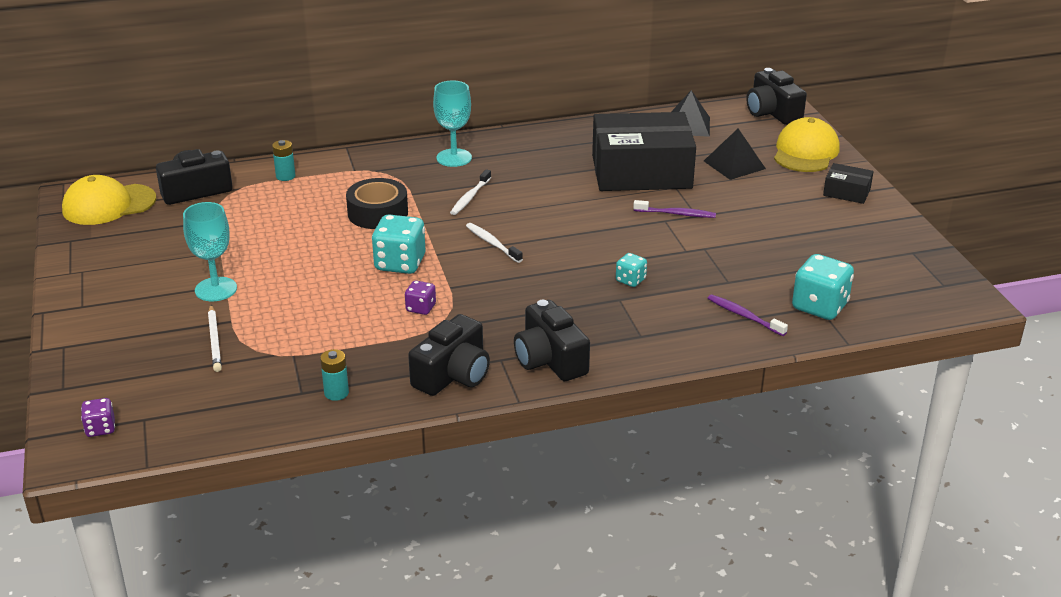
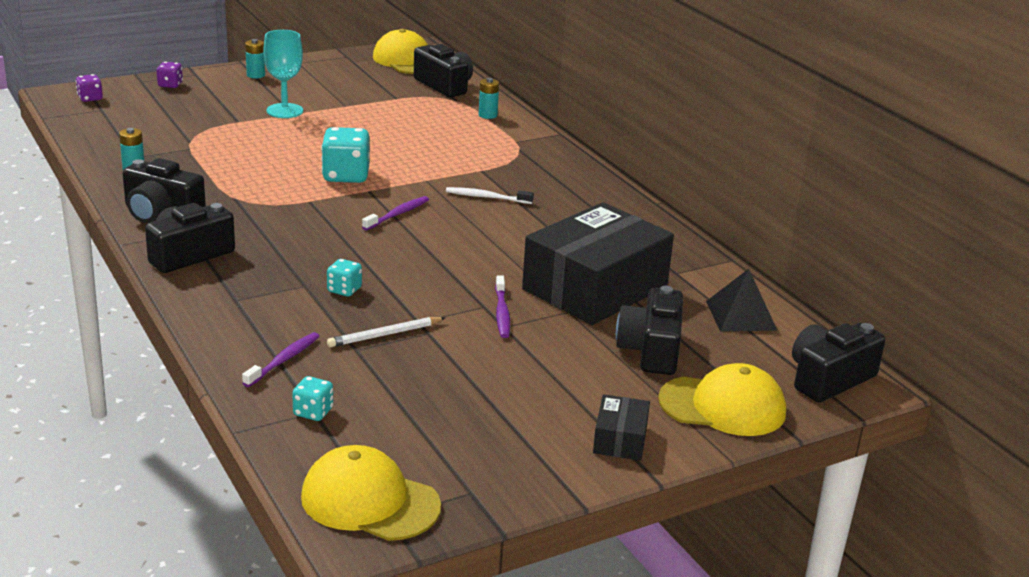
camera: 75 degrees right, 5 degrees down
(94, 303) = (256, 75): none -> turquoise battery
(215, 340) = (208, 119): white pencil -> white pencil (385, 335)
(378, 213) = (436, 158): black tape -> none
(421, 308) = (270, 191): purple dice -> purple dice (170, 85)
(454, 158) = (567, 183): turquoise goblet -> none
(492, 243) = (397, 214): white toothbrush -> purple toothbrush
(641, 172) = (595, 288): black box -> black box turned 60 degrees clockwise
(734, 164) = (651, 350): black pyramid -> black camera
(819, 307) = (313, 412): turquoise dice -> turquoise dice, size x0.54
(928, 291) = (369, 501): none -> yellow cap

